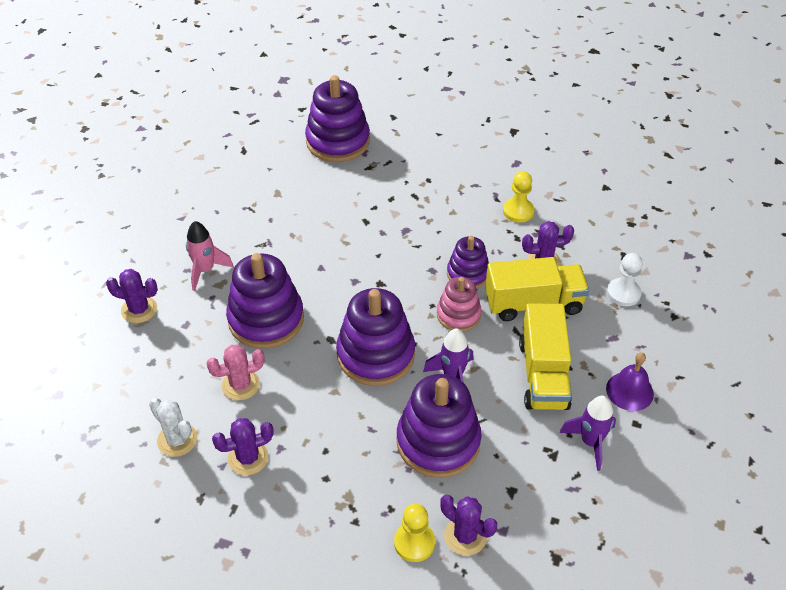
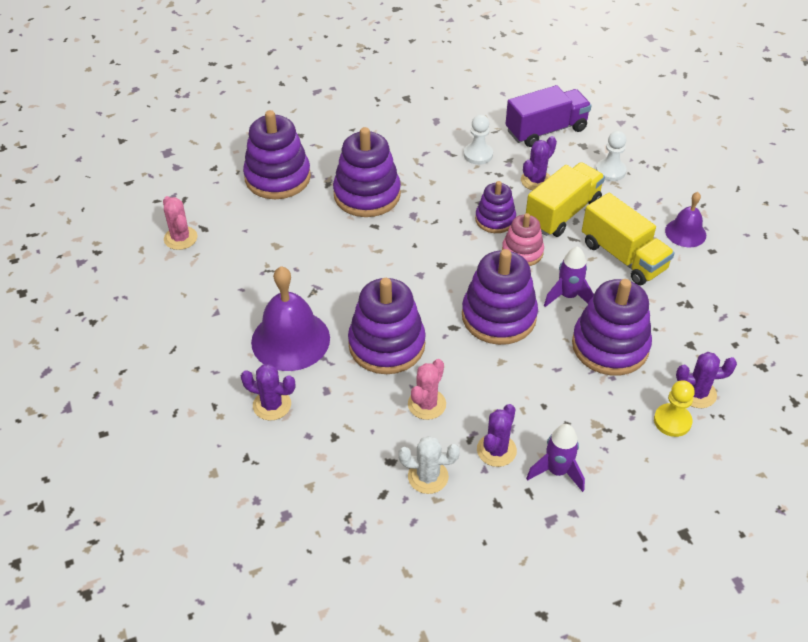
camera: 40 degrees left, 0 degrees up
(139, 309) = (272, 405): purple cactus -> purple cactus turned 45 degrees clockwise
(205, 270) = (290, 340): pink rocket -> purple bell
(220, 149) = (180, 238): none -> pink cactus
(388, 193) = (367, 195): none -> purple stacking toy
(518, 211) = (478, 155): yellow pawn -> white pawn
(590, 442) = (700, 281): purple rocket -> purple rocket (557, 471)
(605, 224) = (546, 130): none -> purple truck

